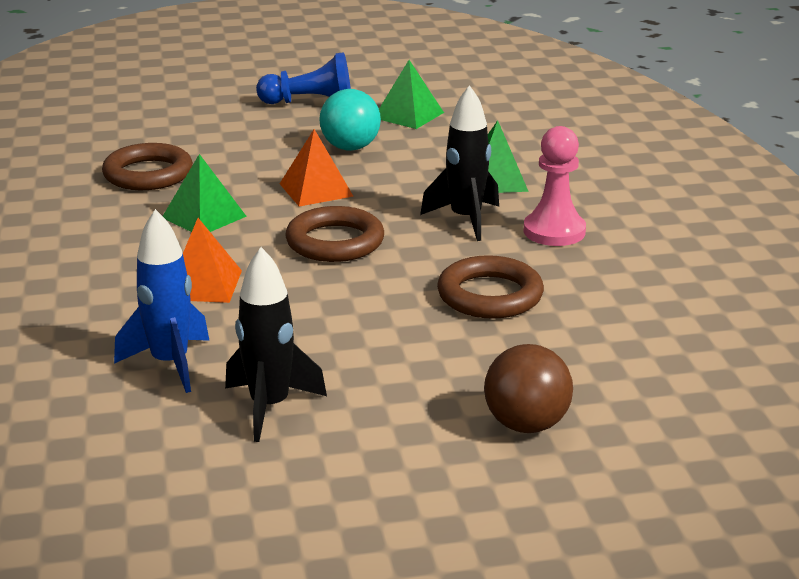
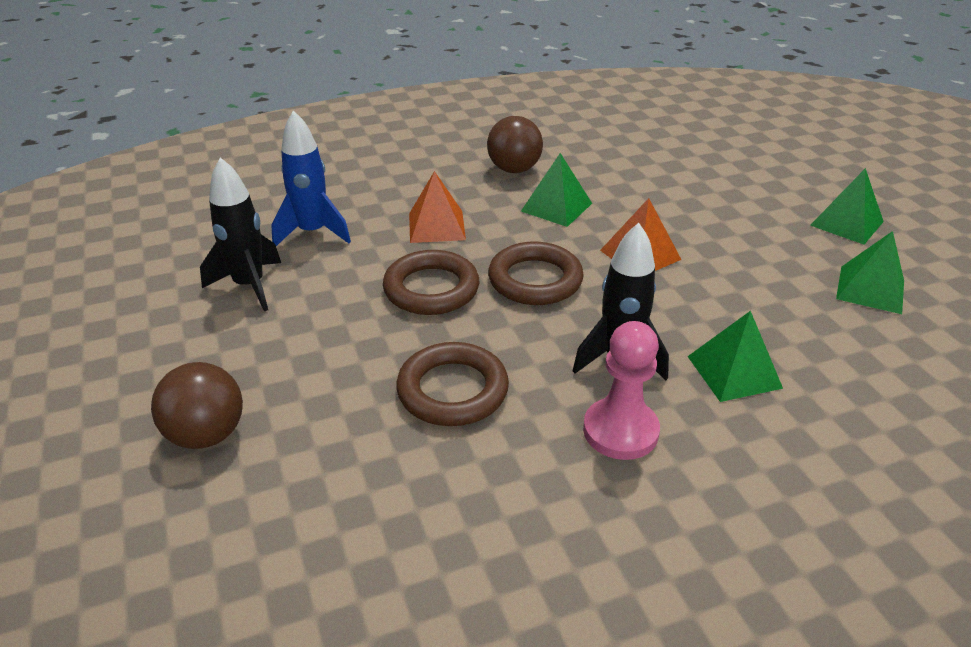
camera: 80 degrees right, 10 degrees up
(103, 230) = (514, 169): none -> brown ball
(148, 174) = (623, 169): brown ring -> brown ring (431, 289)
(310, 102) = (846, 223): blue pawn -> green pyramid
(350, 148) = (751, 262): turquoise ball -> none

